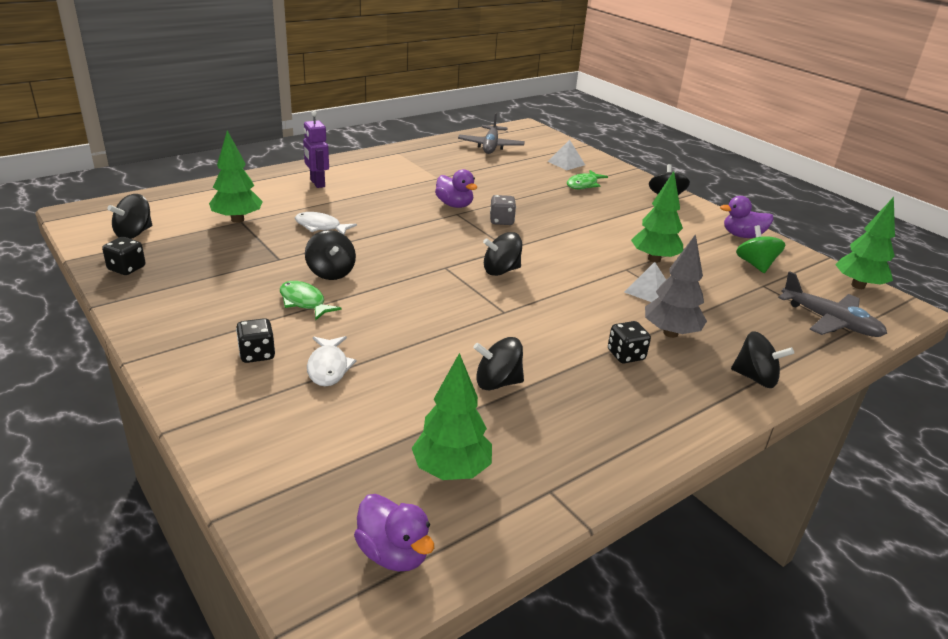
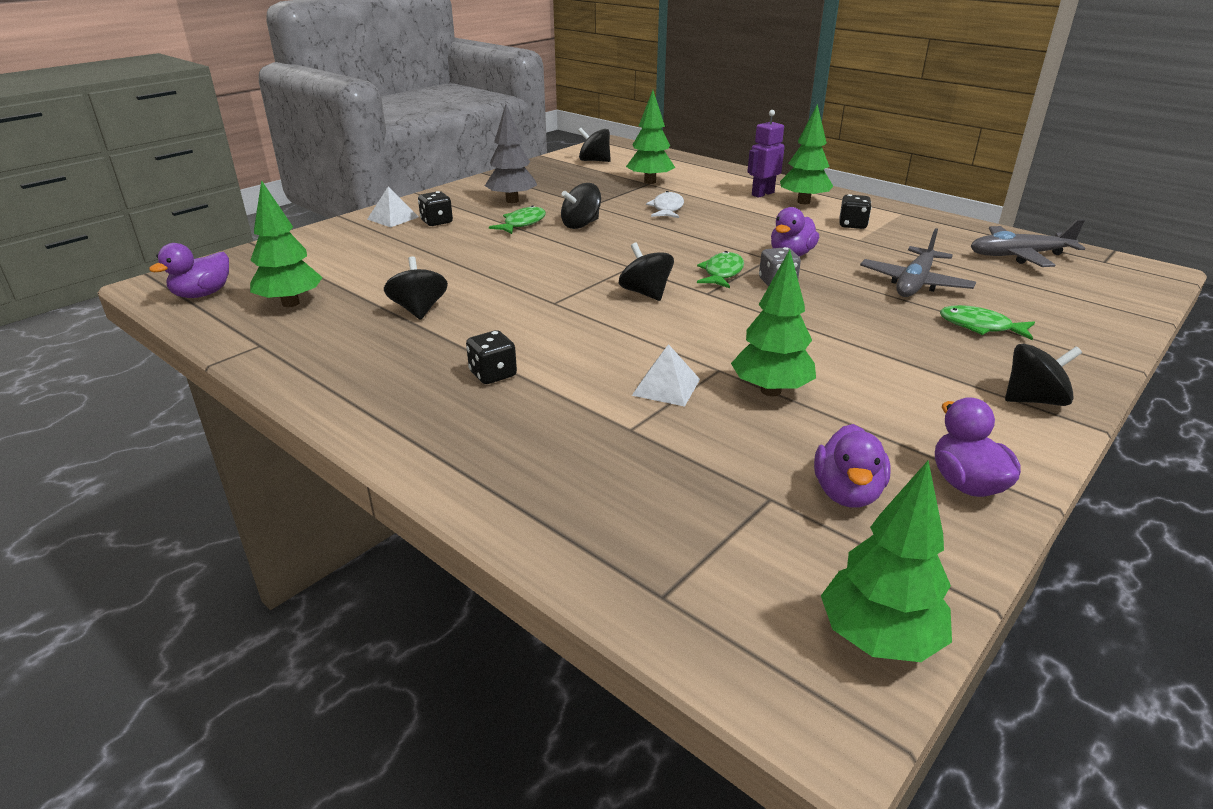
camera: 80 degrees right, 0 degrees up
(127, 268) = (539, 169): black dice -> black dice (852, 225)
(328, 367) = (425, 245): white fish -> none
(349, 174) = (803, 202): none -> green tree
(476, 235) = (722, 273): none -> green fish
(566, 163) = (1049, 309): white pyramid -> white pyramid (393, 218)
(670, 333) = (559, 404): grey tree -> grey tree (512, 201)
(755, 265) = (847, 493): green spinning top -> purple duck
(755, 378) = (470, 471): black spinning top -> none
(830, 321) = (684, 572): grey plane -> grey plane (914, 283)

